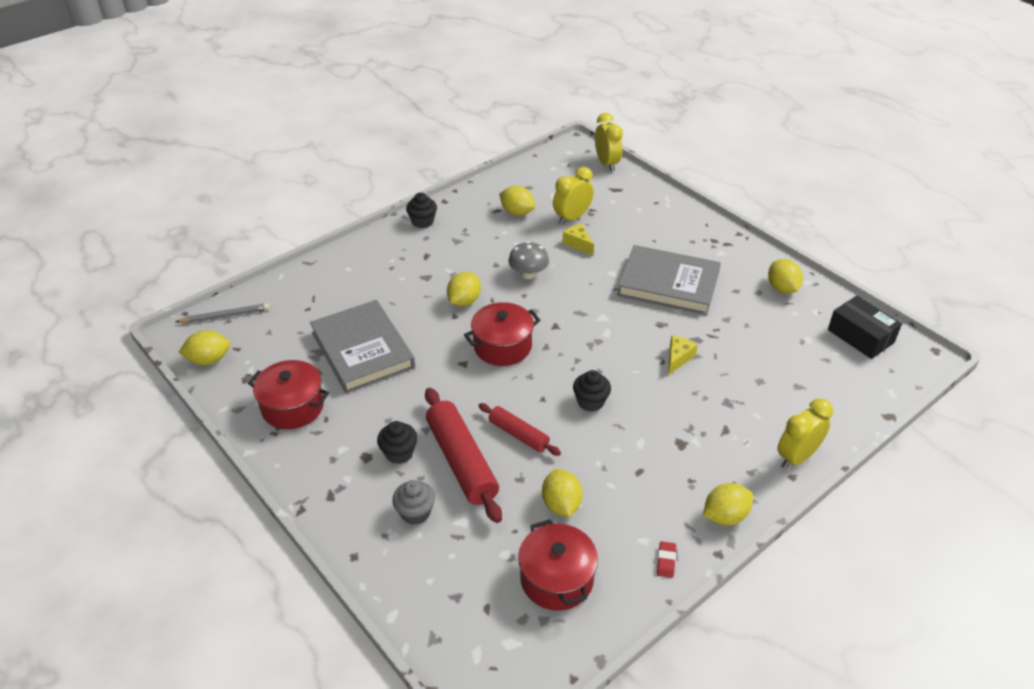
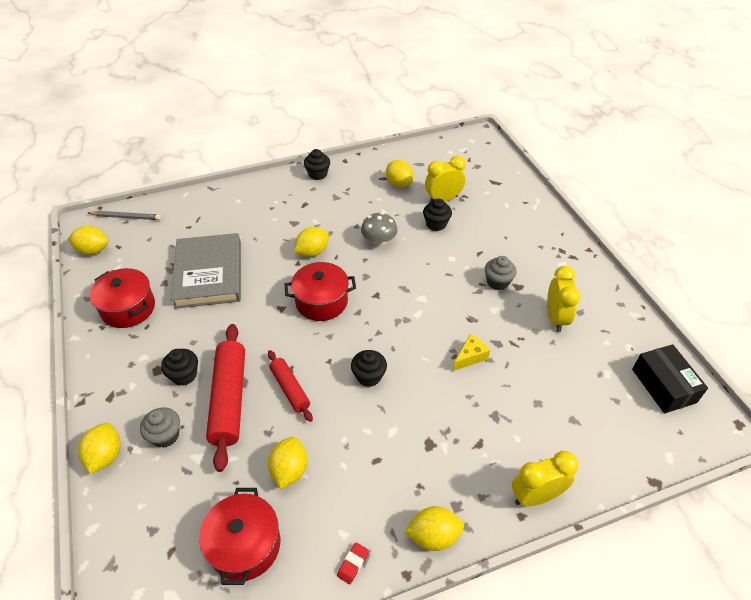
camera: 20 degrees right, 5 degrees up
(578, 244) = (436, 224): yellow cheese -> black cupcake
(607, 163) = (499, 157): yellow clock -> yellow clock (555, 318)
(668, 284) = (497, 282): grey book -> grey cupcake
(782, 288) = (605, 314): yellow lemon -> yellow lemon (105, 456)

